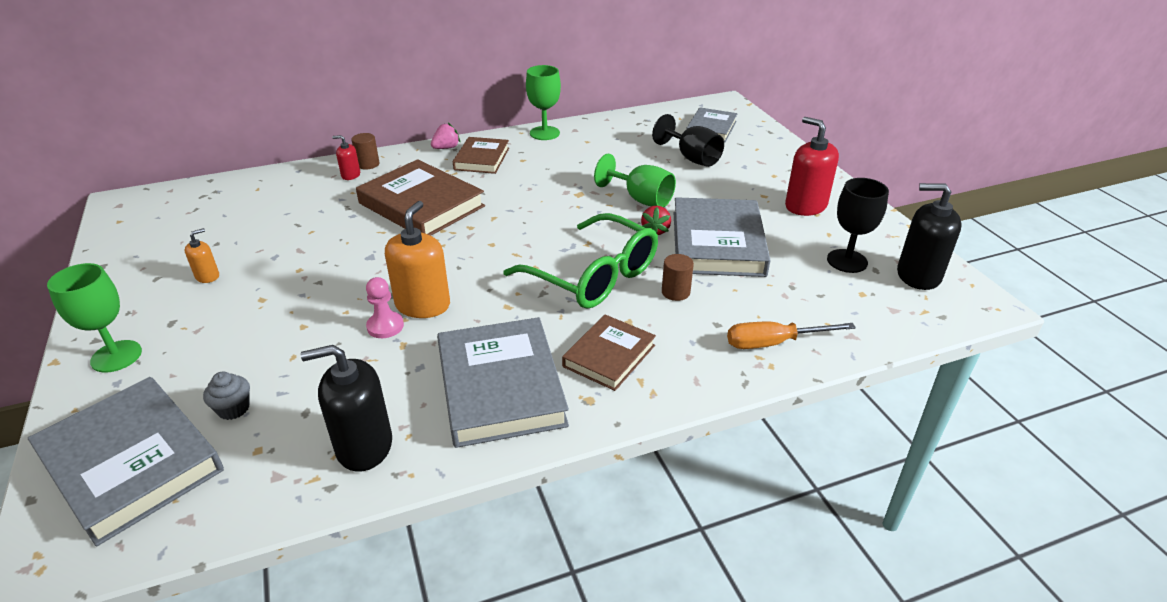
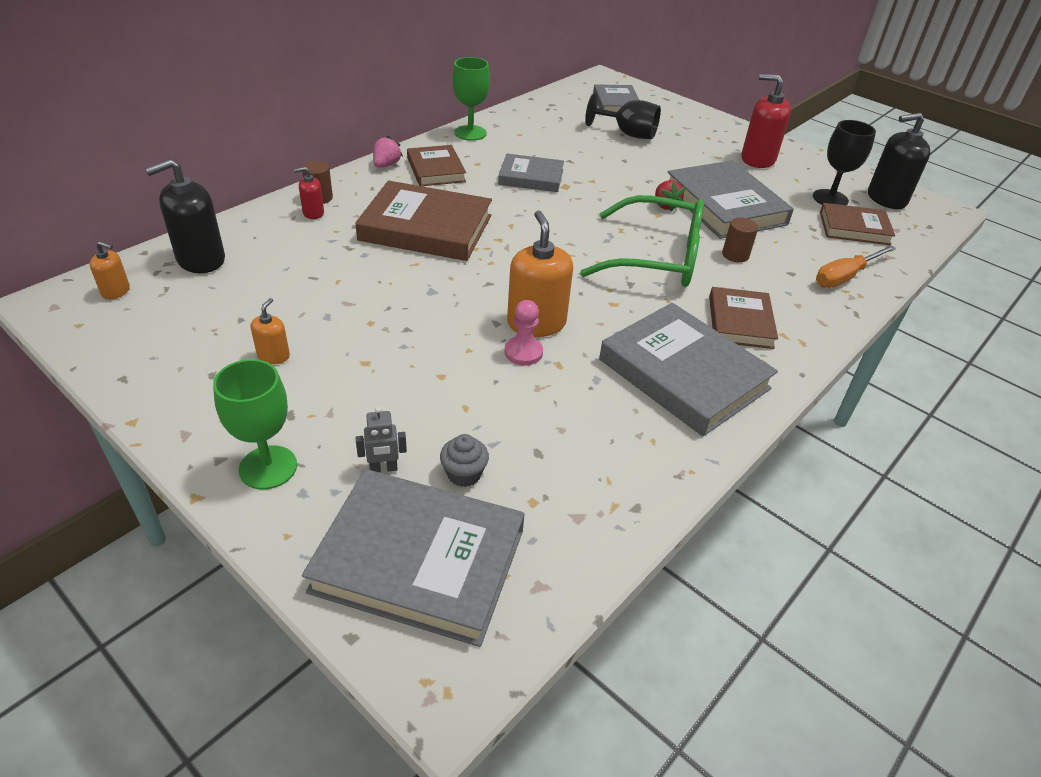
camera: 30 degrees left, 5 degrees up
(164, 203) = (116, 291): none -> orange soap dispenser
(185, 384) = (383, 468): none -> grey robot
(364, 446) = (626, 463): black soap dispenser -> black soap dispenser (201, 259)
(556, 180) = (531, 177): none -> grey book
(641, 199) = (624, 180): green goblet -> none
(842, 297) = (854, 228): none -> brown book

